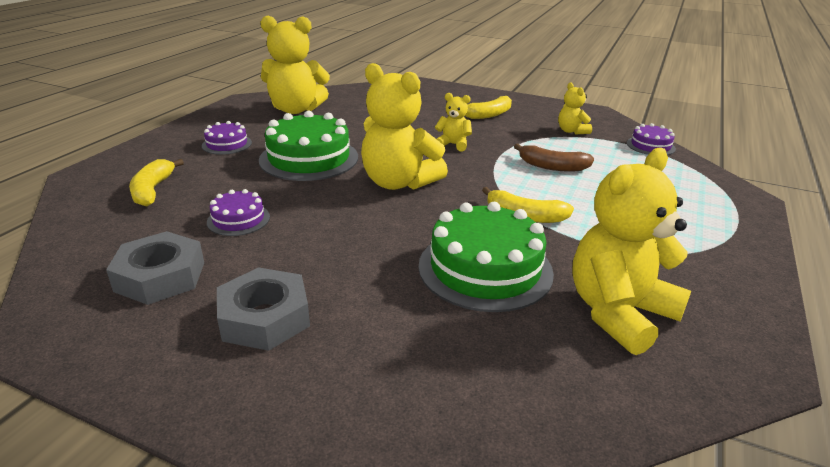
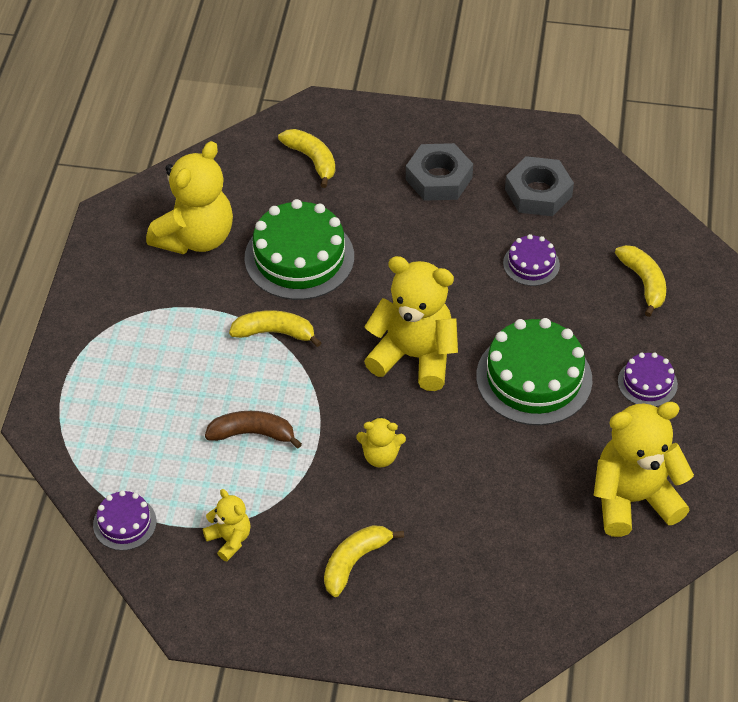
camera: 165 degrees right, 20 degrees up
(433, 384) = (312, 160): none -> yellow banana

